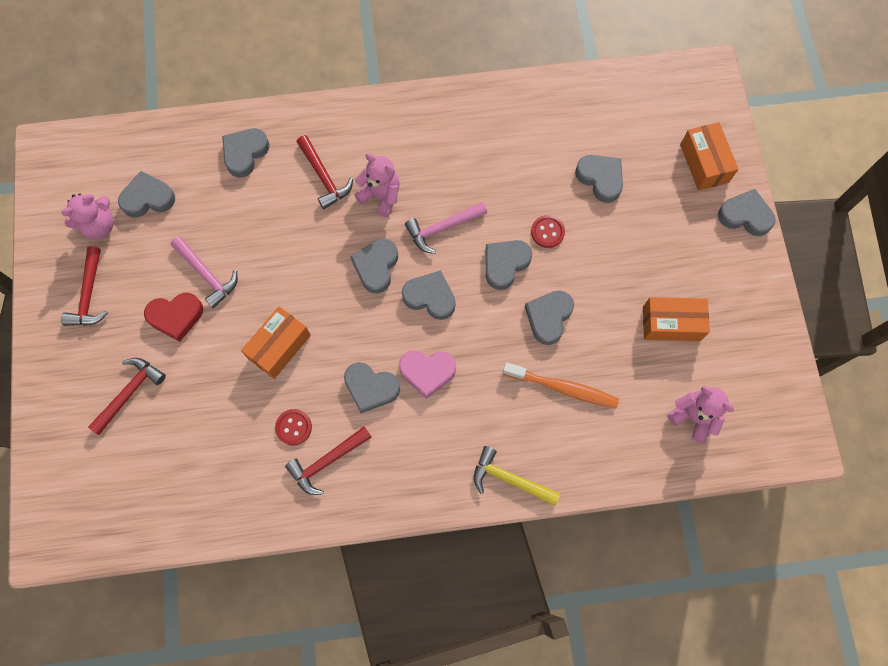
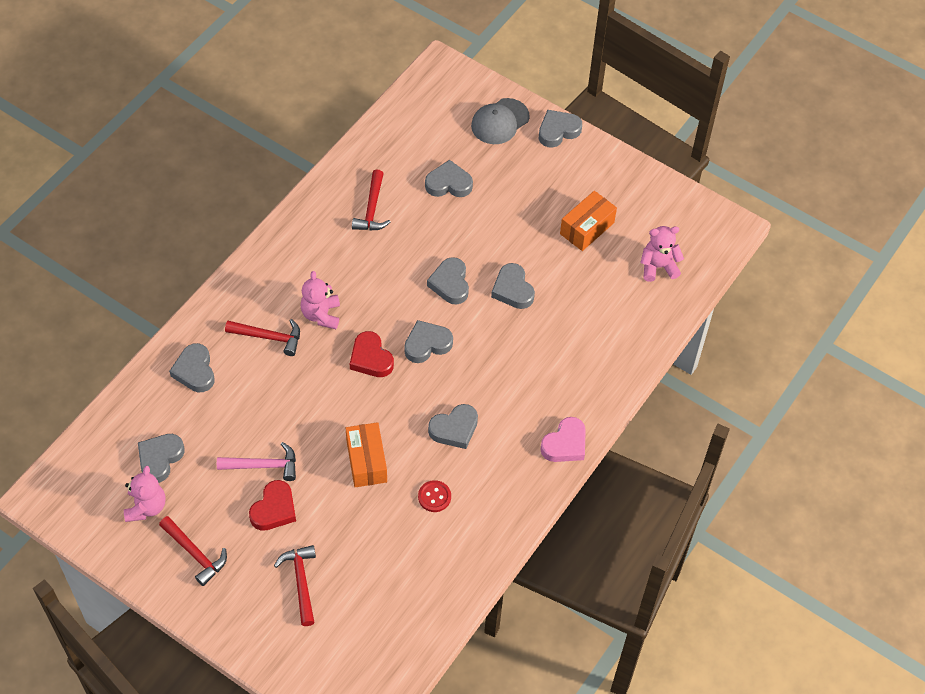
camera: 50 degrees left, 15 degrees down
(327, 462) = (479, 495): red hammer -> red hammer (372, 209)
(376, 267) = (371, 358): grey heart -> red heart
(381, 195) = (321, 315): pink teddy bear -> pink teddy bear turned 75 degrees counterclockwise
(427, 372) = (478, 387): pink heart -> pink heart (565, 444)
(442, 228) = (385, 298): pink hammer -> none
(509, 479) = (598, 399): yellow hammer -> none
(547, 232) = (453, 242): red button -> none
(562, 388) = (568, 320): orange toothbrush -> none
(704, 163) = (500, 122): orange box -> grey cap

